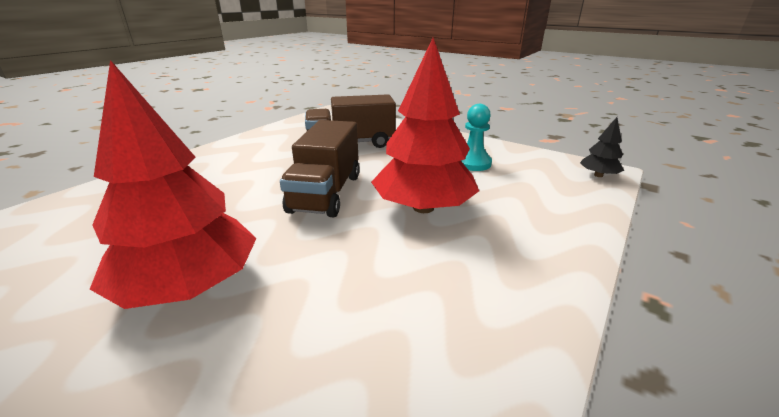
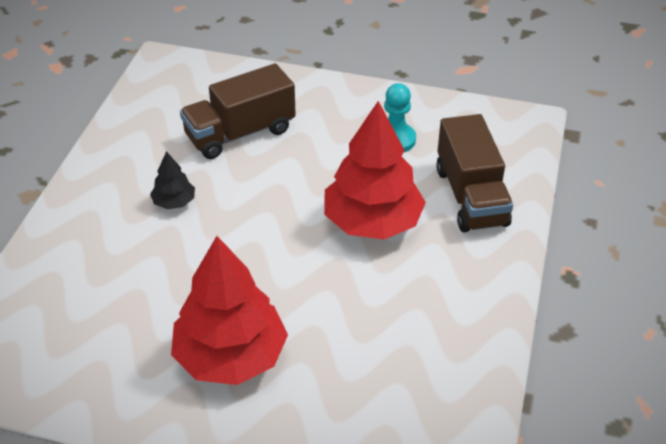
camera: 20 degrees left, 15 degrees up
(326, 193) = (267, 226): brown truck -> brown truck (470, 196)
(598, 175) = (524, 131): black tree -> black tree (174, 202)

